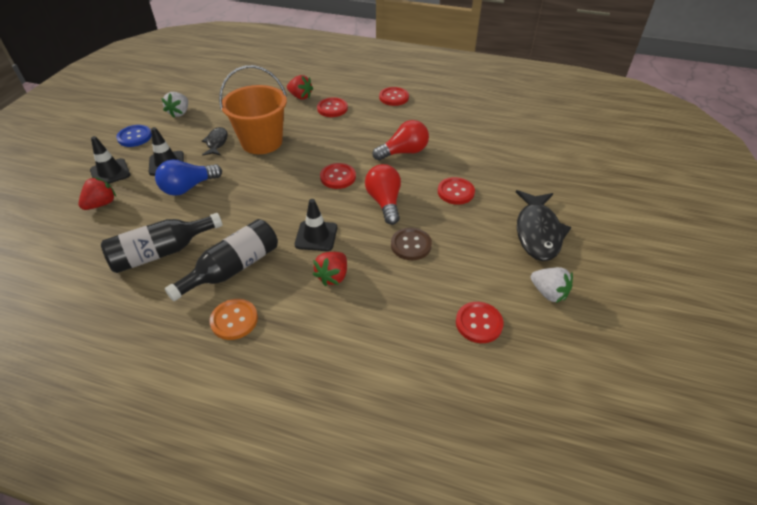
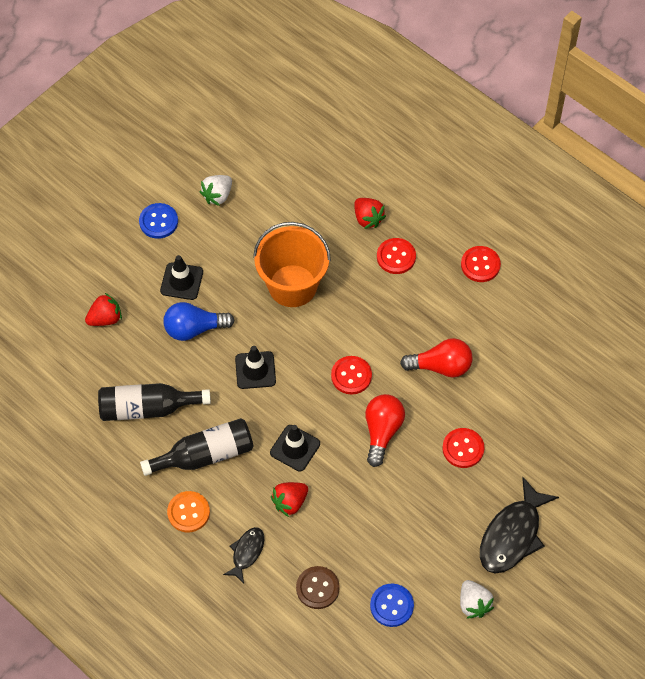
camera: 25 degrees right, 15 degrees up
(110, 172) = (122, 273): black traffic cone -> black traffic cone (255, 370)
(216, 142) = (243, 267): black fish -> black fish (246, 553)
(411, 245) = (379, 497): brown button -> brown button (317, 588)
(479, 323) = (391, 606): red button -> blue button

